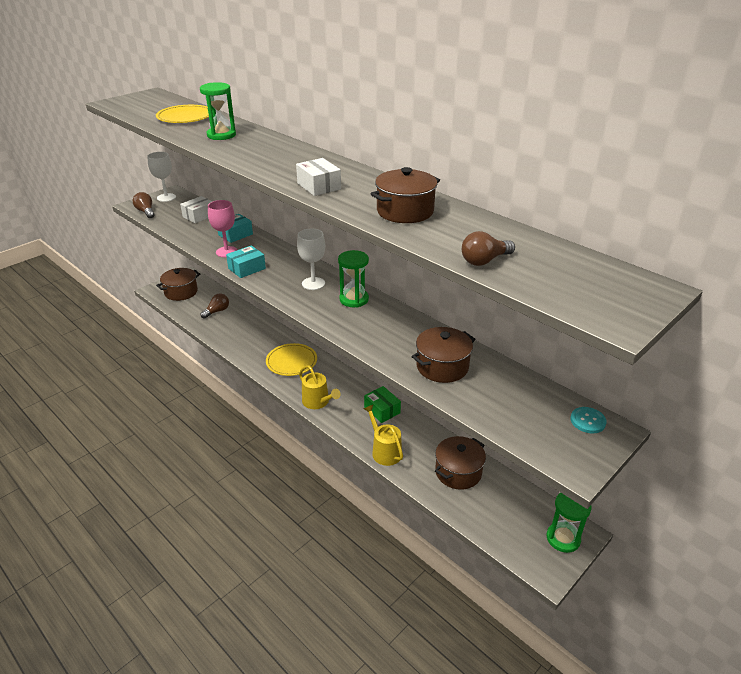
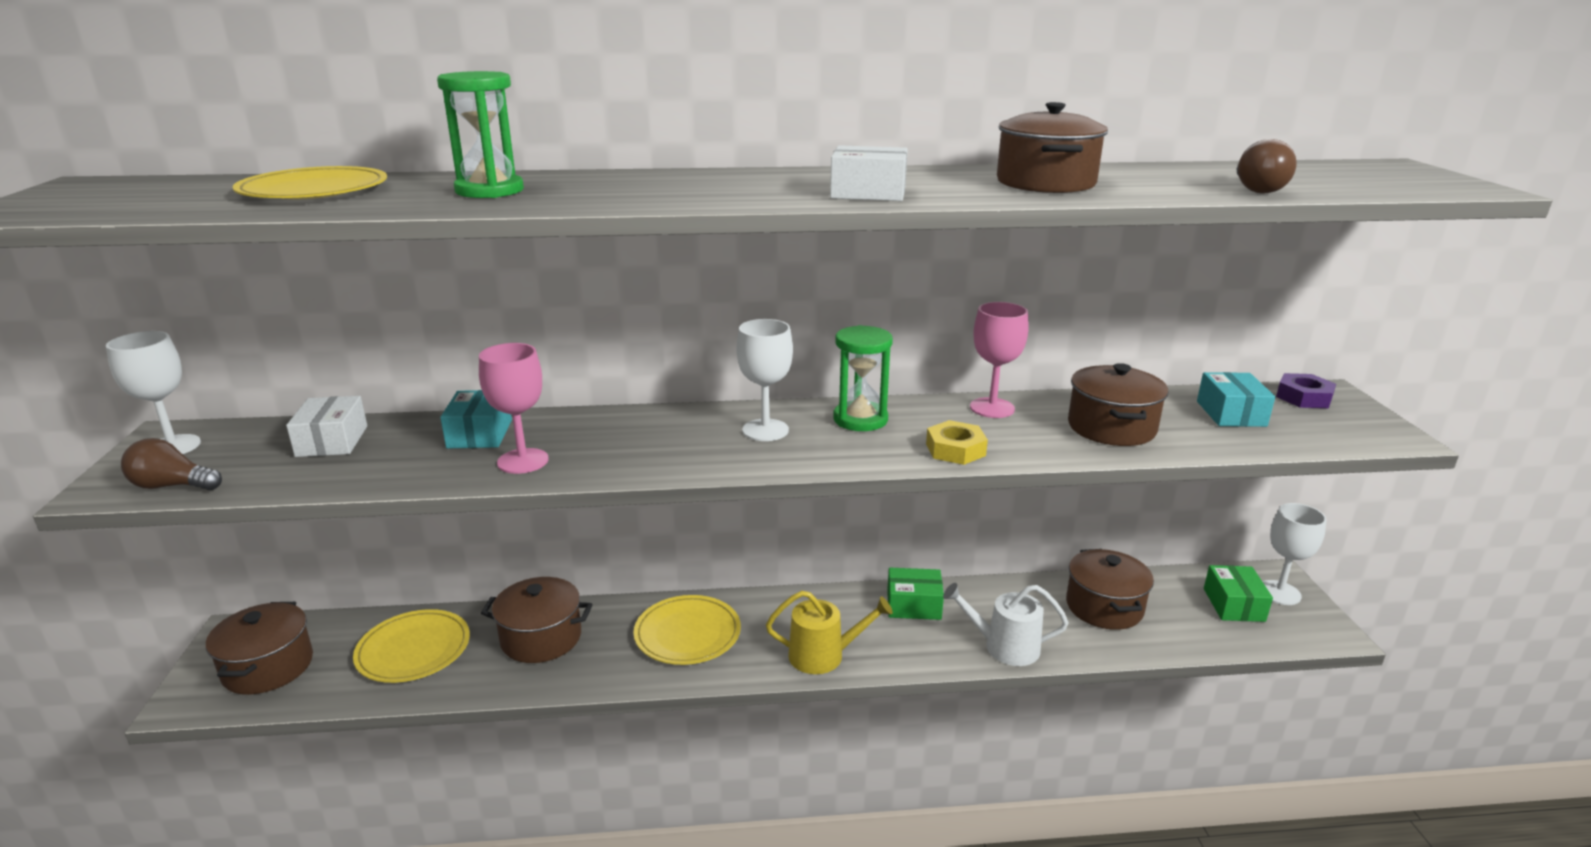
camera: 50 degrees left, 10 degrees down
(217, 311) = (413, 649): brown light bulb -> yellow plate
(247, 268) = (617, 463): turquoise box -> turquoise box (1231, 413)
(251, 331) = (541, 638): none -> brown pot
(356, 333) = (955, 449): none -> yellow nut
(384, 451) = (1004, 647): yellow watering can -> white watering can
(415, 326) = (992, 408): none -> pink goblet
(524, 522) = (1233, 605): none -> green box
(563, 538) = (1279, 593): green hourglass -> white goblet
(587, 421) = (1304, 397): turquoise button -> purple nut

